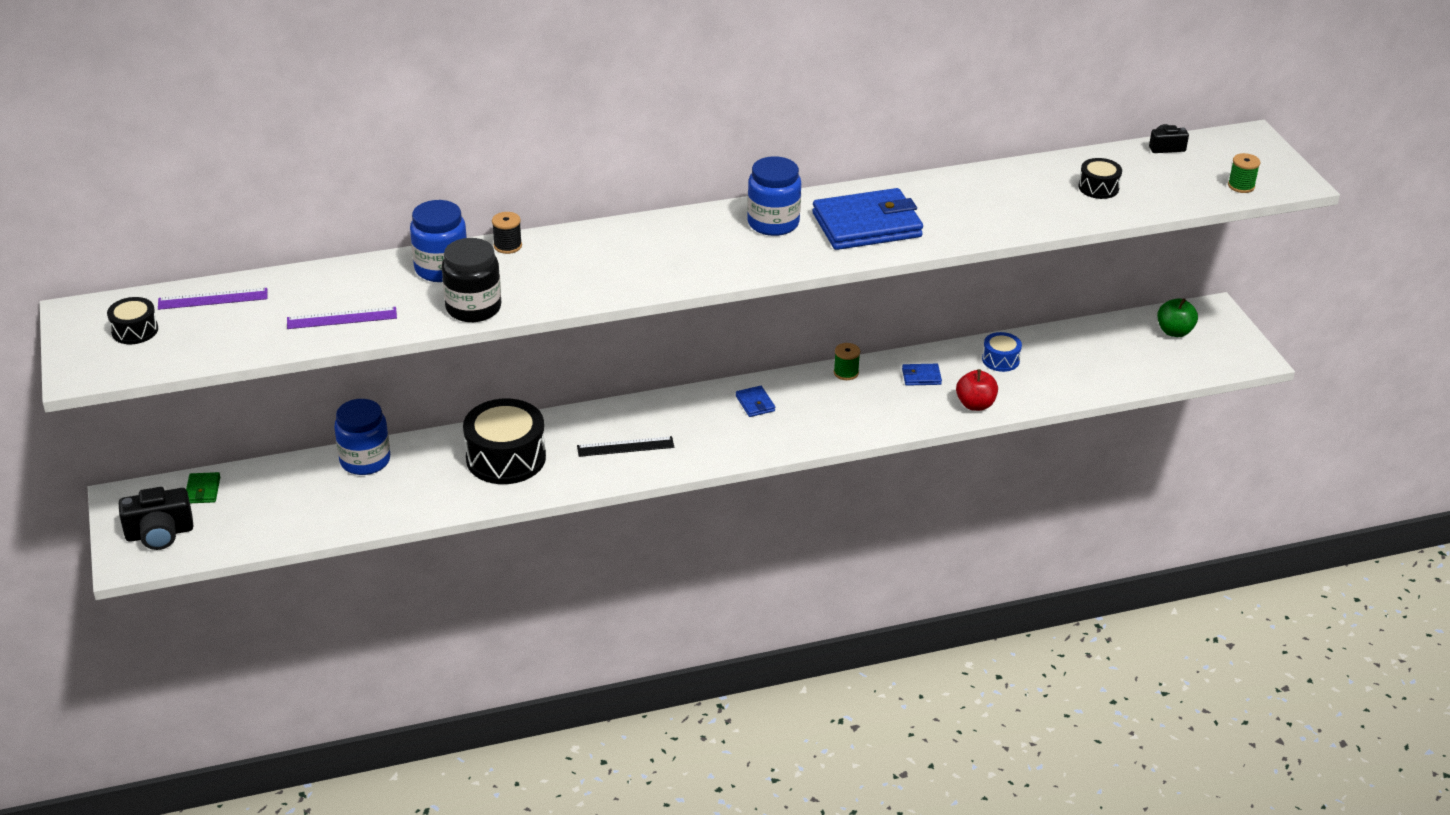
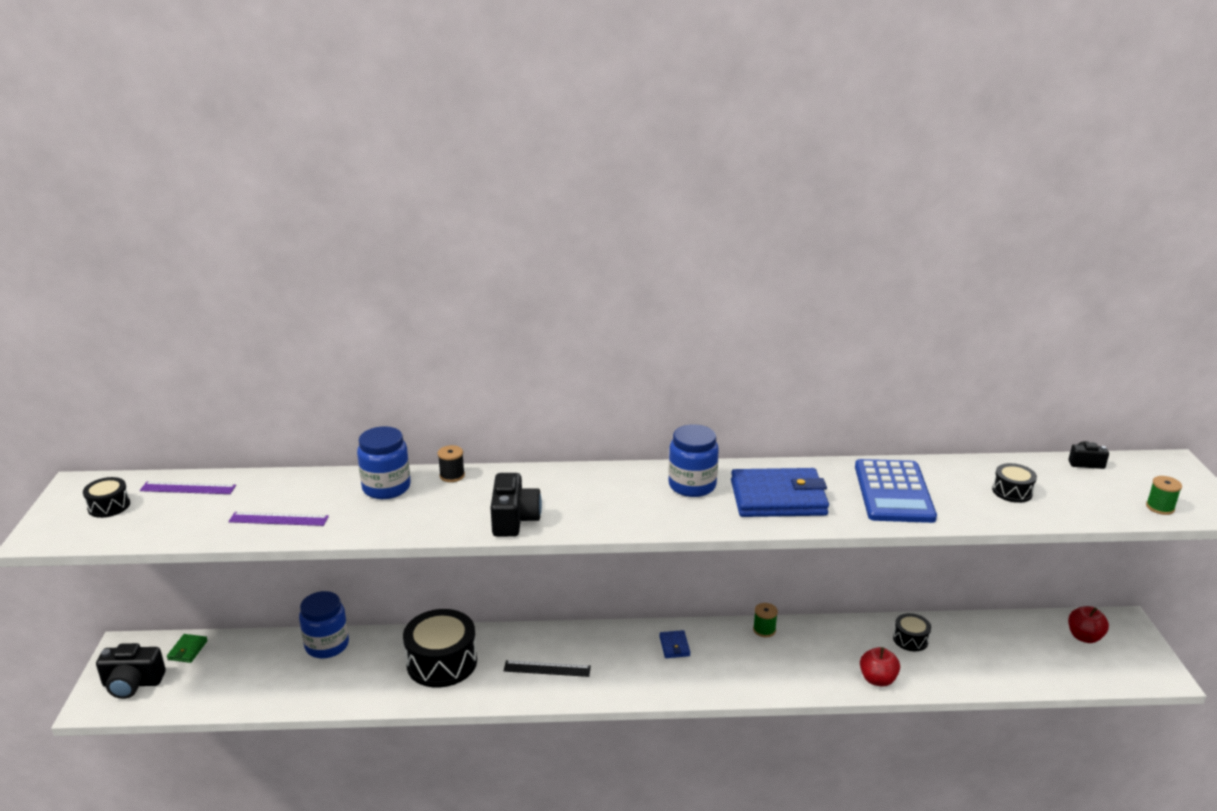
camera: 15 degrees right, 10 degrees down
(473, 308) = (393, 526): black jar -> none
(600, 284) = (514, 519): none -> black camera
(921, 377) = (832, 644): blue wallet -> none
(981, 203) = (893, 492): none -> blue calculator
(1000, 360) = (910, 639): blue drum -> black drum
(1174, 331) = (1084, 637): green apple -> red apple

